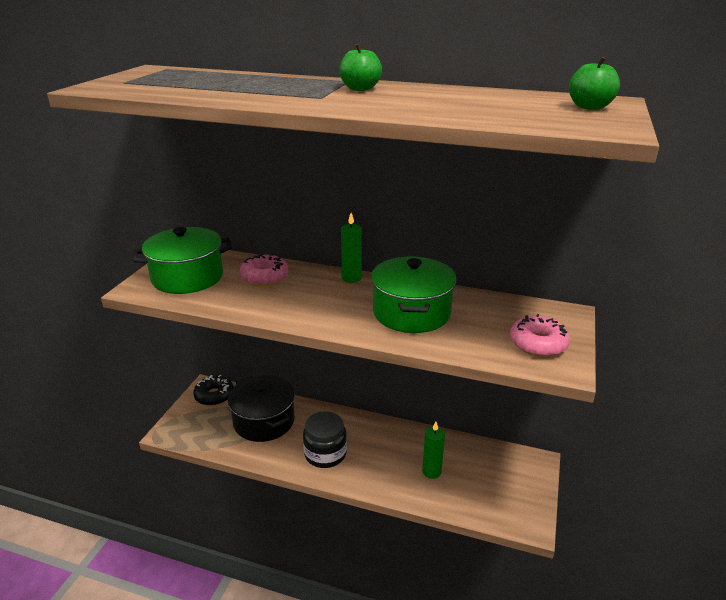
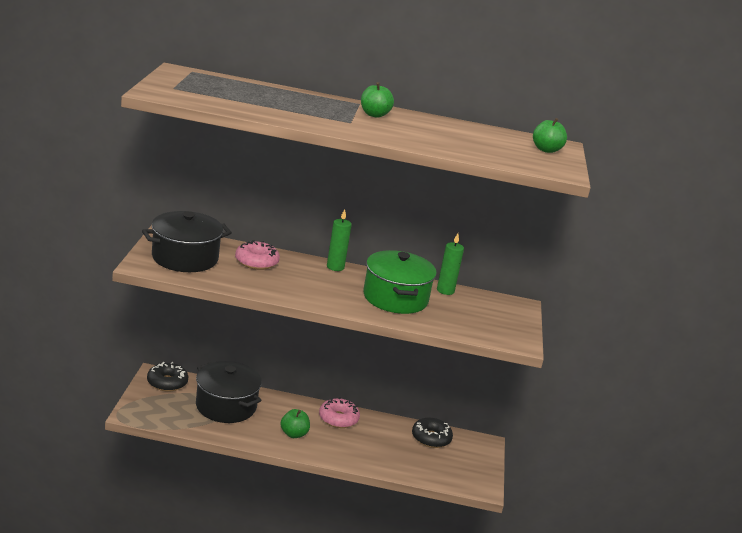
camera: 15 degrees left, 5 degrees down
(187, 277) = (185, 258): green pot -> black pot
(325, 454) = (294, 434): black jar -> green apple
(431, 472) = (394, 449): green candle -> green candle (445, 290)
(475, 456) = (431, 438): none -> black donut
(538, 344) = (499, 325): pink donut -> pink donut (338, 419)

